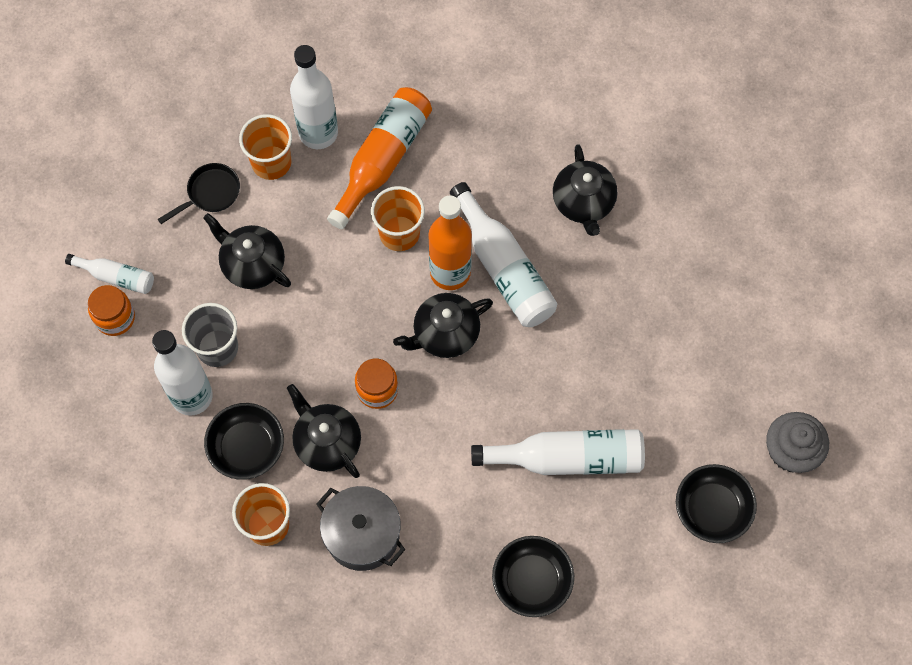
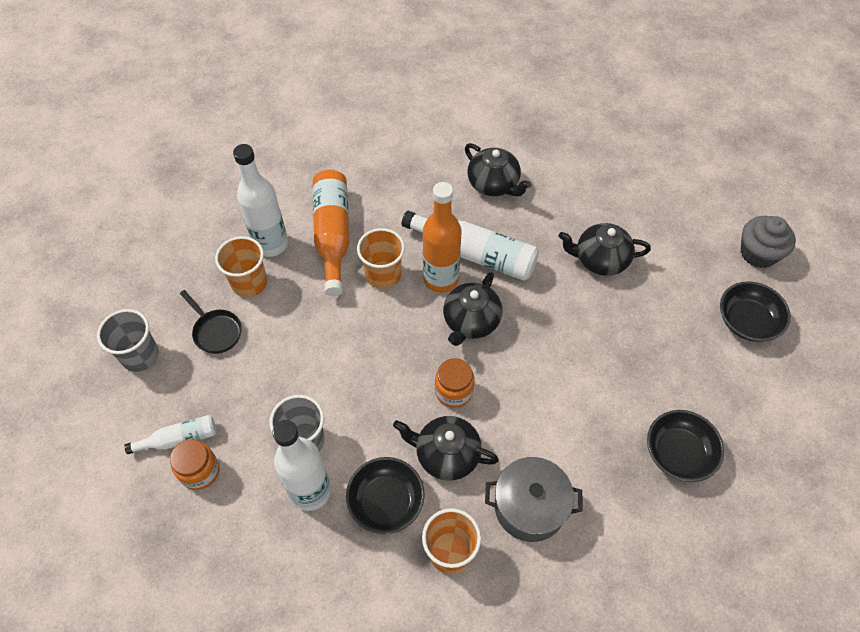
camera: 35 degrees left, 10 degrees down
(132, 175) = (140, 355): none -> grey cup
(210, 193) = (216, 331): black pan -> black pan turned 120 degrees clockwise
(252, 264) = (287, 361): black teapot -> black teapot (600, 260)
(567, 458) = (626, 350): white bottle -> none

